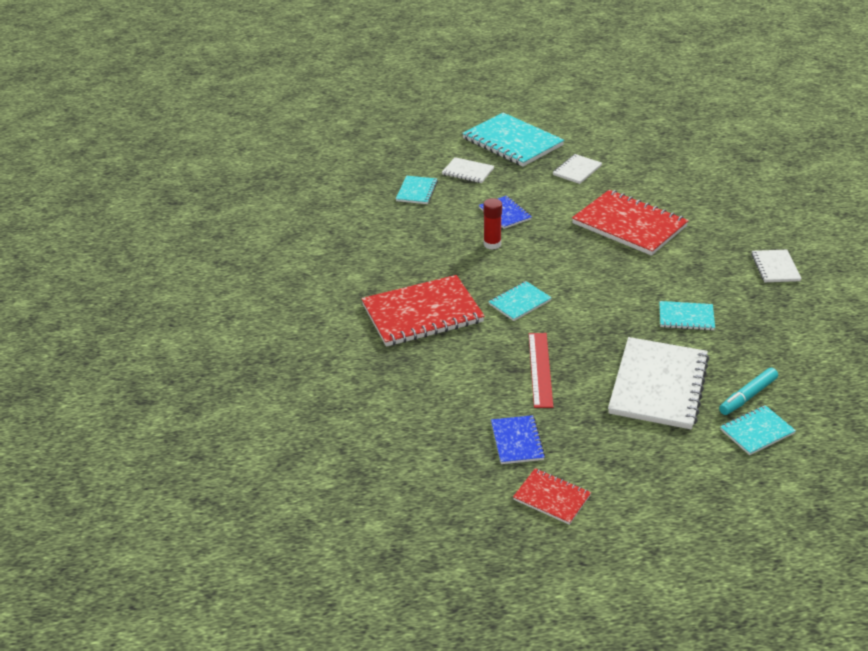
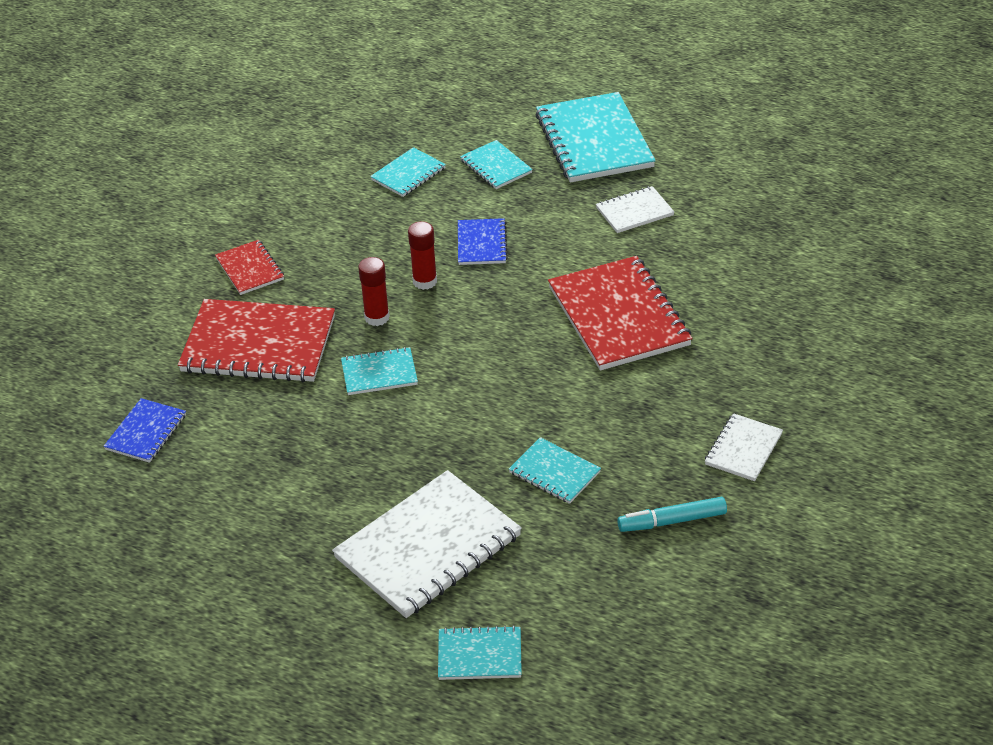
camera: 30 degrees right, 5 degrees up
(468, 172) = (496, 166): white notebook -> turquoise notebook
(484, 273) = (377, 317): none -> red glue stick
(517, 441) = (206, 546): blue notebook -> blue notebook (146, 432)
(540, 369) = (317, 469): red ruler -> none
(551, 497) = (176, 628): red notebook -> red notebook (250, 269)
(747, 396) = (517, 606): turquoise marker -> turquoise marker (672, 521)

